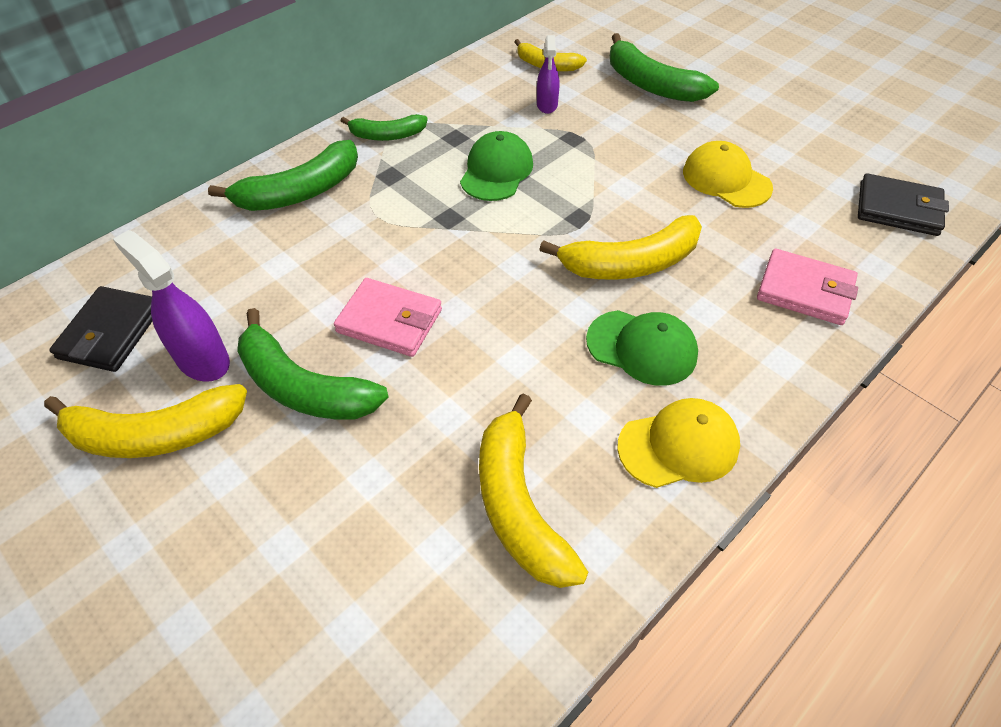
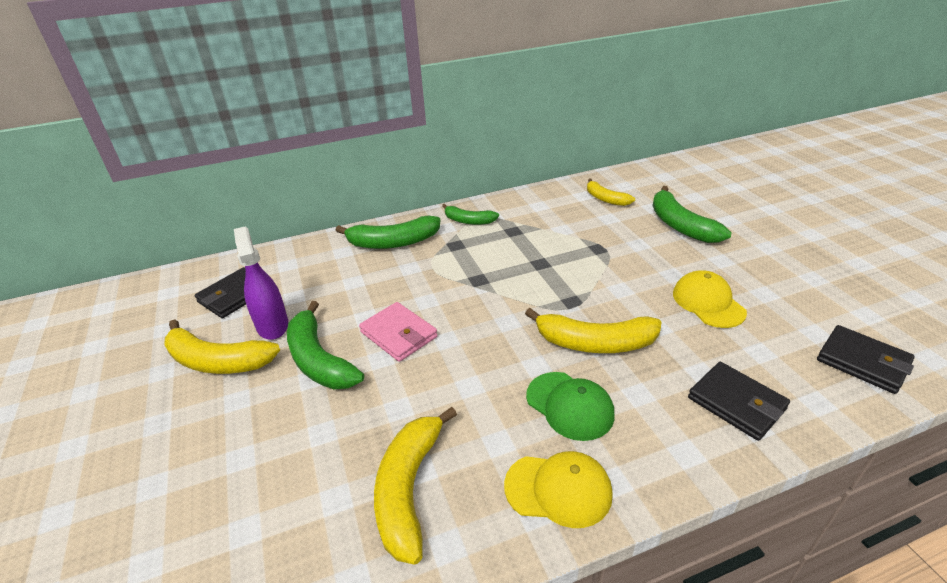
camera: 25 degrees right, 15 degrees down
(496, 171) = (529, 258): green cap -> none
(547, 105) = (591, 223): purple spray bottle -> none
(805, 291) = (736, 403): pink wallet -> black wallet

